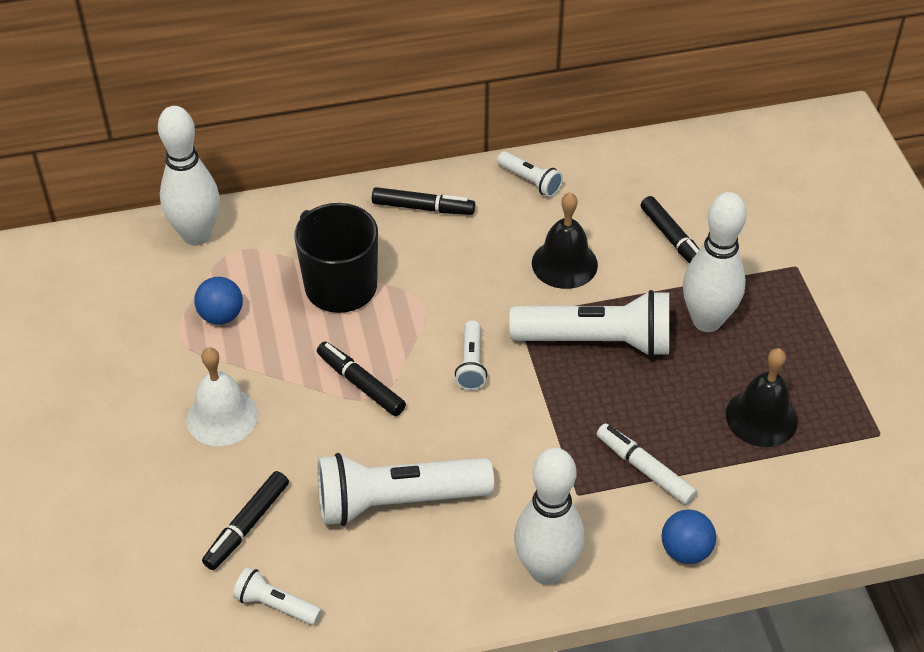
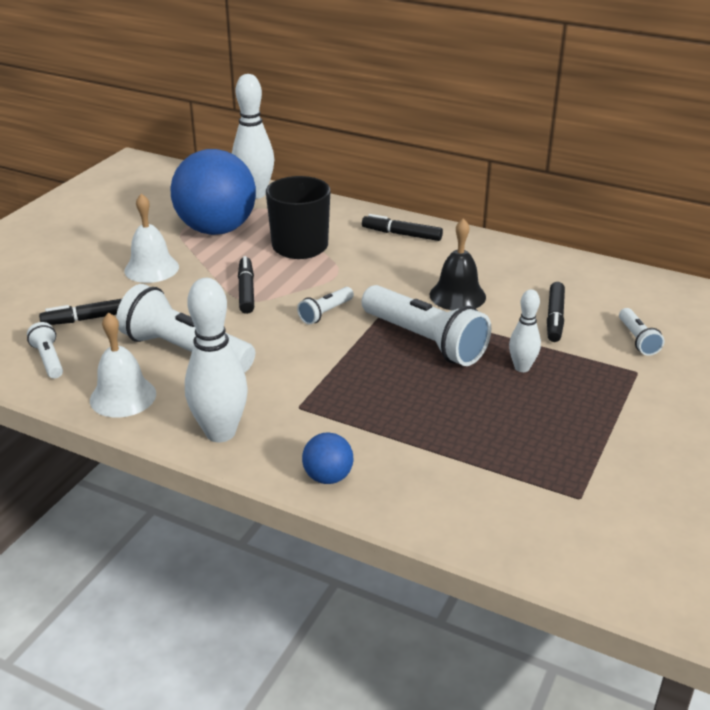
camera: 40 degrees right, 15 degrees down
(221, 316) = (216, 229): blue ball -> blue ball, size x2.35
(409, 595) = (123, 396): none -> white bell
(423, 208) = (401, 234): black marker -> black marker turned 150 degrees clockwise
(530, 181) = (490, 250): white flashlight -> white flashlight (637, 339)
(645, 469) = (363, 419): white marker -> none
(707, 321) = (522, 367): white bowling pin -> white bowling pin, size x0.56
(761, 417) = (491, 437): black bell -> none

